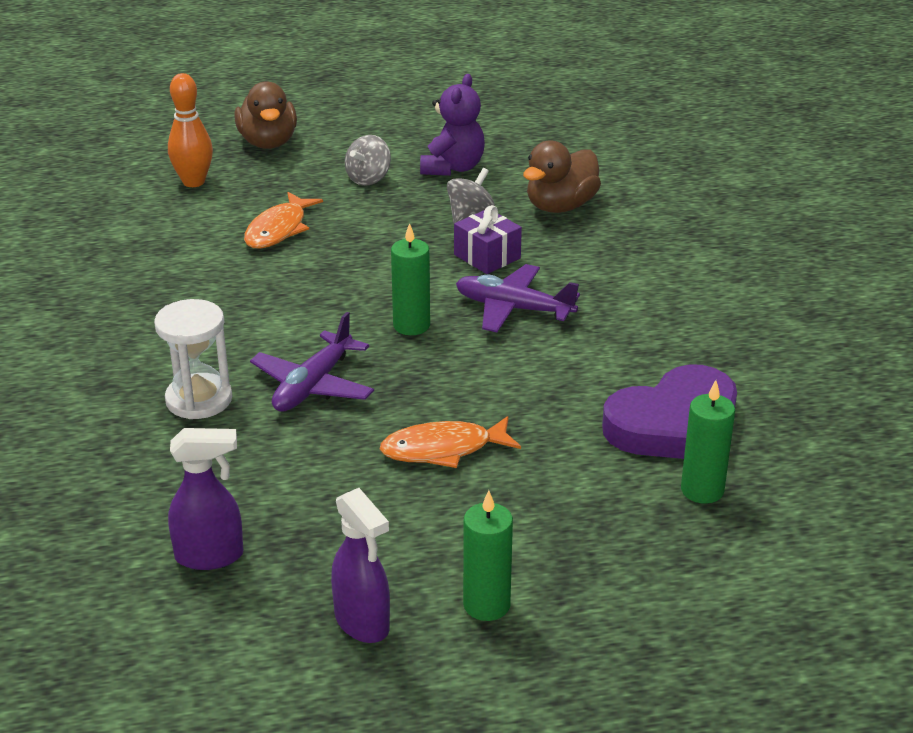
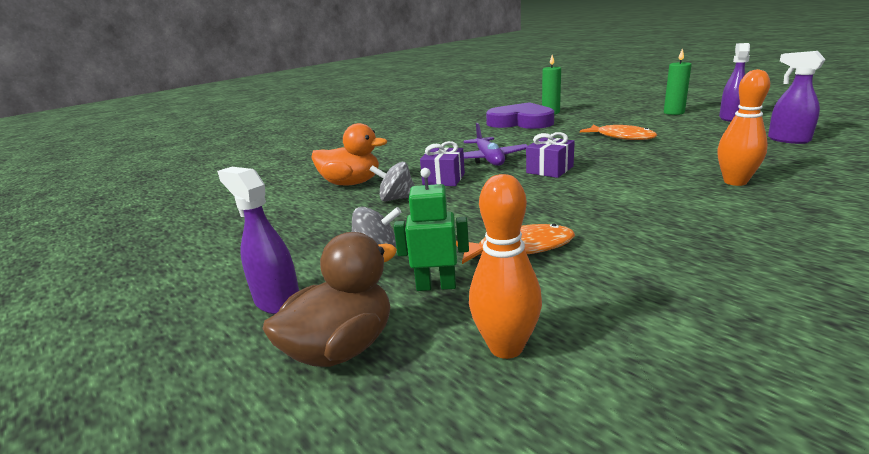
camera: 120 degrees left, 10 degrees down
(199, 399) = (735, 182): white hourglass -> orange bowling pin
(283, 184) = (436, 286): none -> green robot
(313, 386) = (649, 167): purple plane -> none
(351, 134) = (277, 301): none -> purple spray bottle
(411, 325) = (549, 169): green candle -> purple gift
(453, 168) = (320, 228): purple teddy bear -> none
(560, 206) = (351, 183): brown duck -> orange duck

